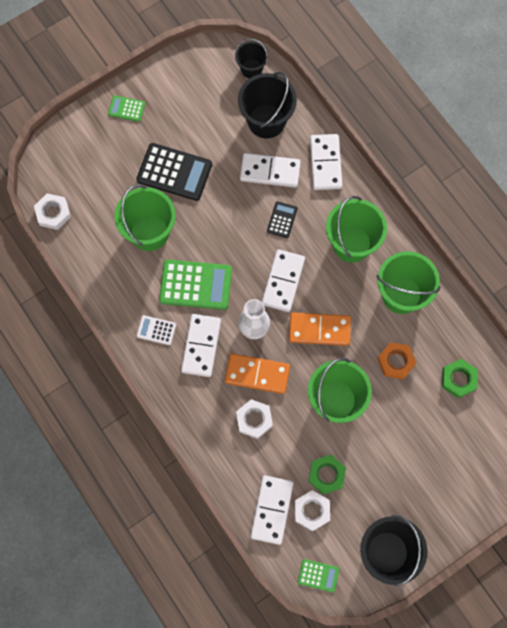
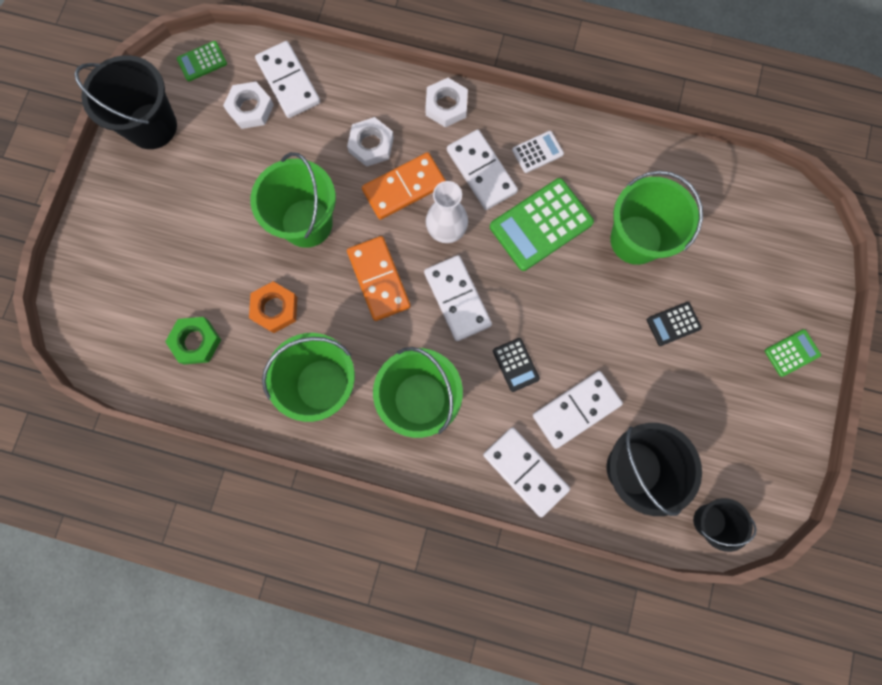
camera: 140 degrees right, 5 degrees up
(53, 213) = (746, 181): white nut -> white nut (446, 105)
(174, 172) = (673, 324): black calculator -> black calculator, size x0.51
(319, 329) = (379, 279): orange domino -> orange domino turned 75 degrees counterclockwise
(326, 475) = (261, 149): green nut -> none

